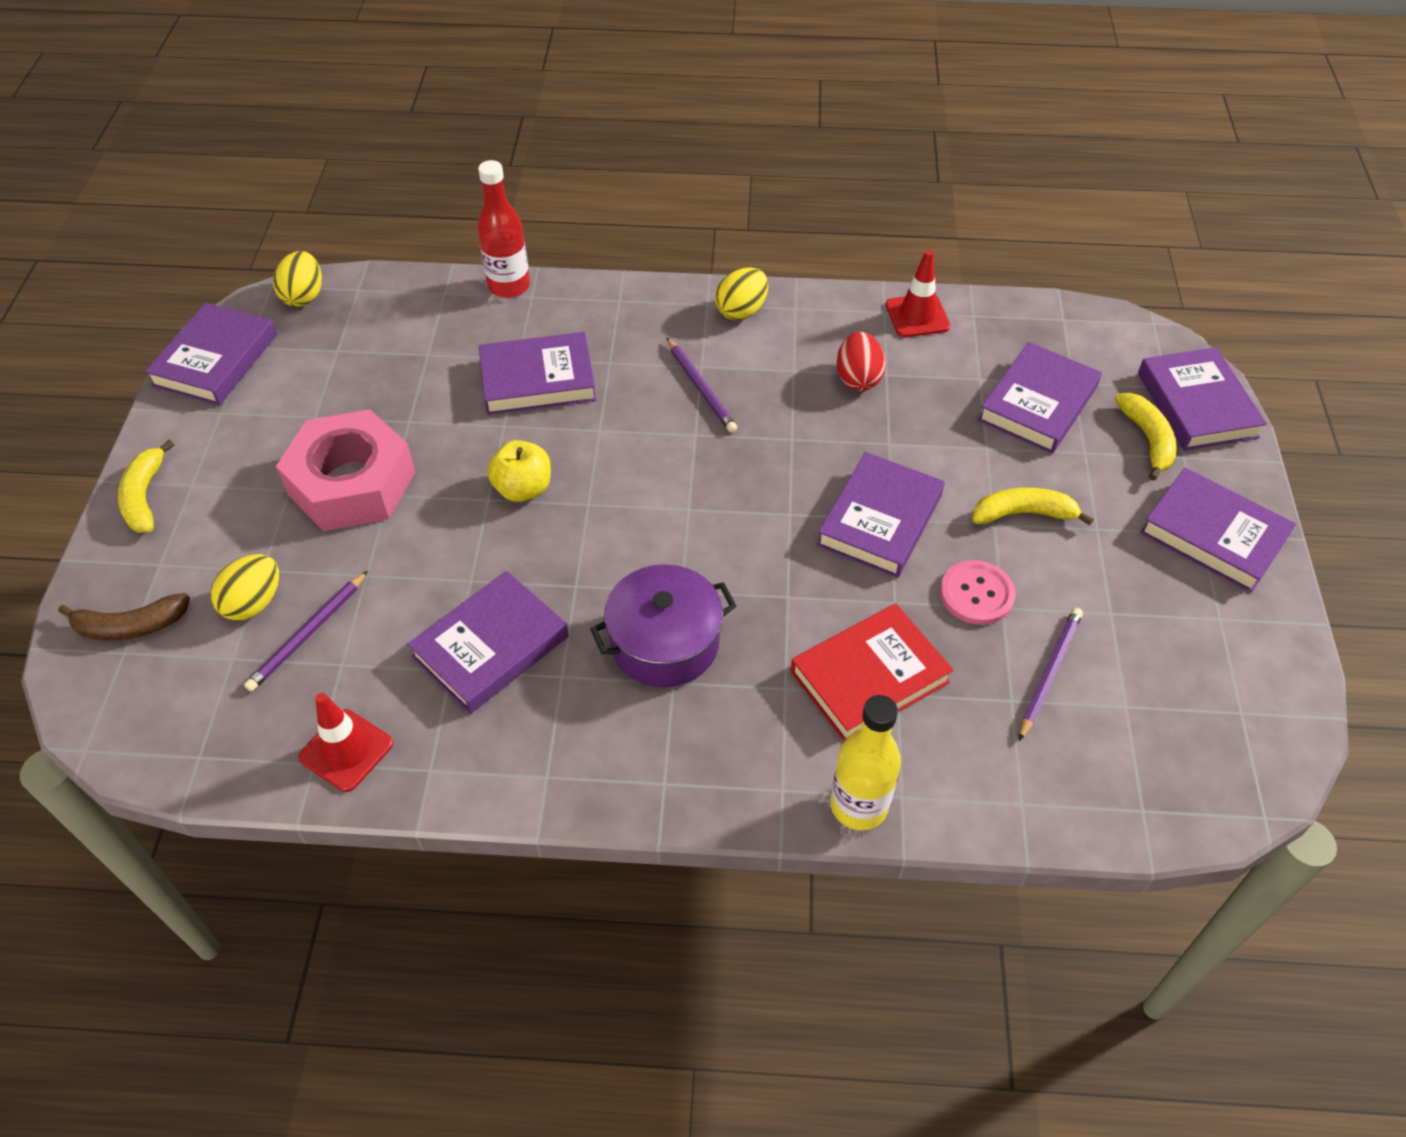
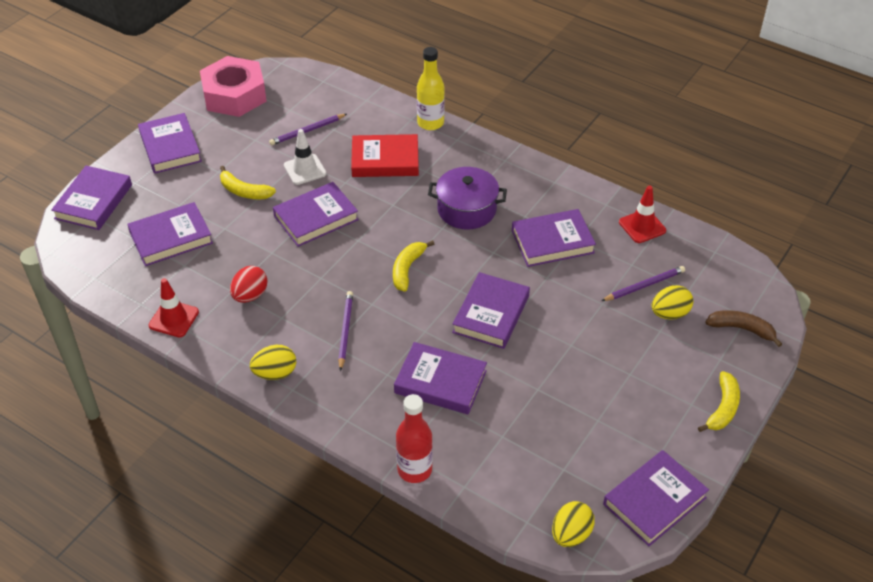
camera: 150 degrees left, 5 degrees down
(352, 483) = (590, 361): pink nut -> pink nut (234, 95)
(523, 489) = (491, 314): yellow apple -> purple book
(976, 594) = (305, 169): pink button -> white traffic cone
(1147, 439) = (141, 197): yellow banana -> yellow banana (407, 269)

